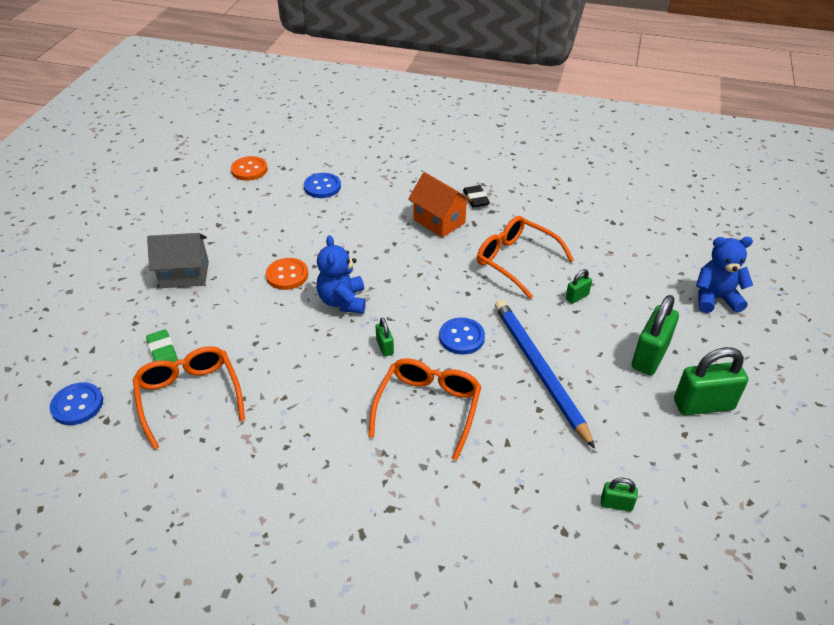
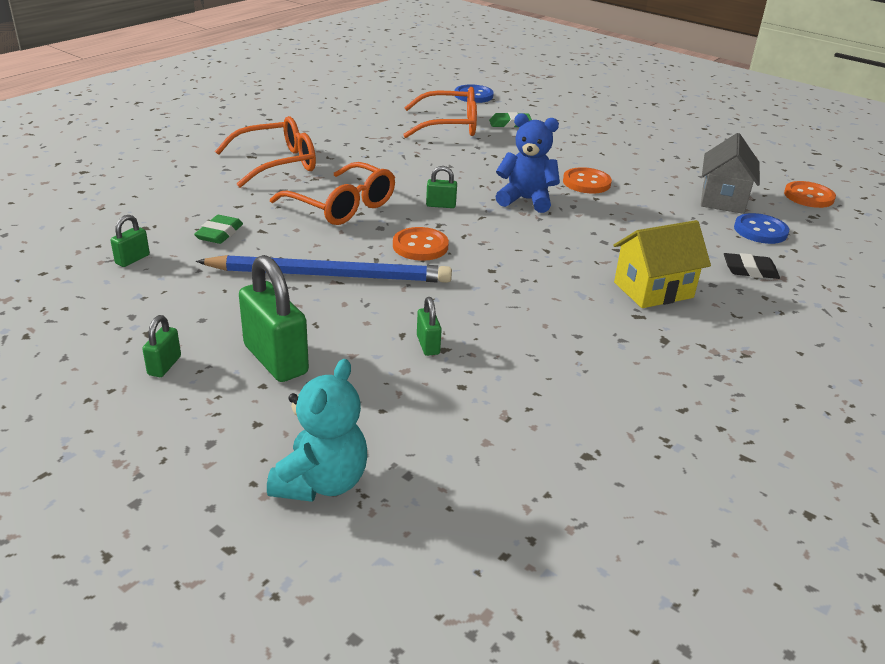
camera: 110 degrees right, 10 degrees down
(184, 275) = (613, 142): grey house -> grey house (722, 199)
(439, 221) = (653, 290): orange house -> yellow house
(461, 337) = (420, 246): blue button -> orange button
(476, 199) = (702, 335): black eraser -> black eraser (750, 270)
(516, 261) = (533, 322): orange glasses -> orange glasses (277, 163)
(533, 468) = (219, 233): none -> green eraser
(703, 405) = (164, 365): green padlock -> green padlock, size x0.49
(715, 298) = (321, 482): blue teddy bear -> turquoise teddy bear

